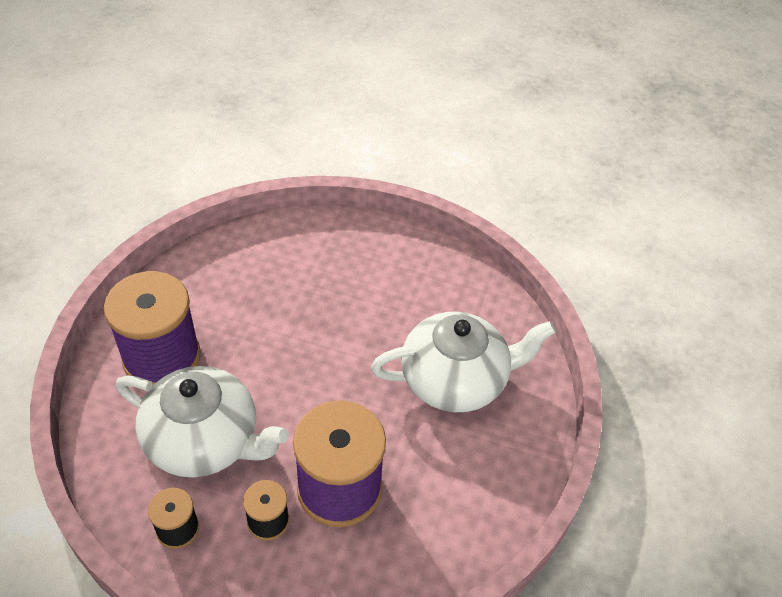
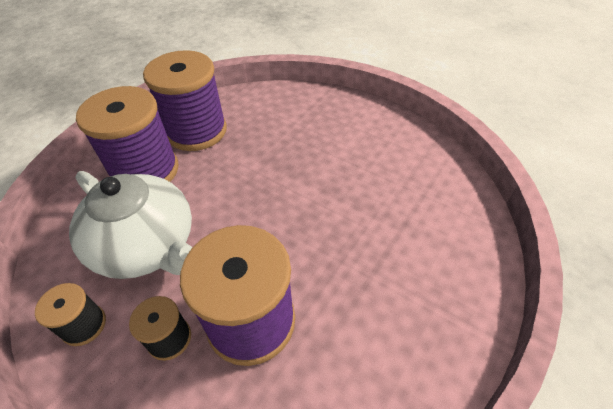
camera: 20 degrees right, 0 degrees up
(200, 297) = (196, 131): none -> purple spool
(455, 380) = (398, 237): white teapot -> none

